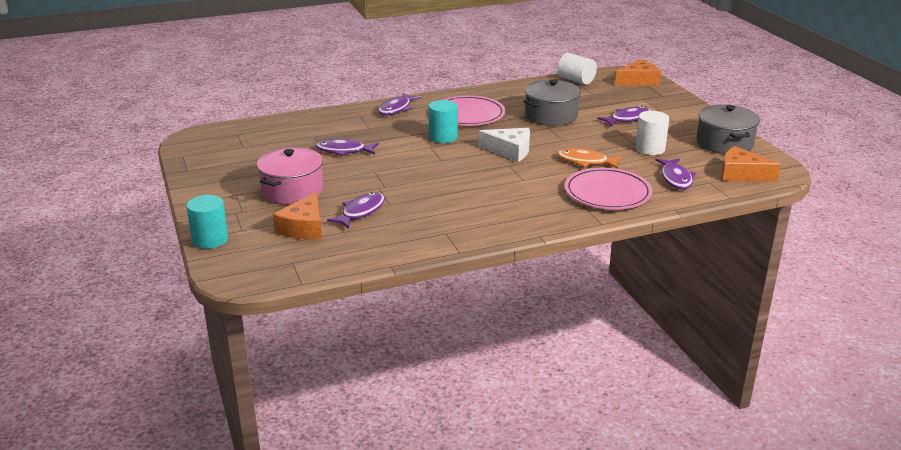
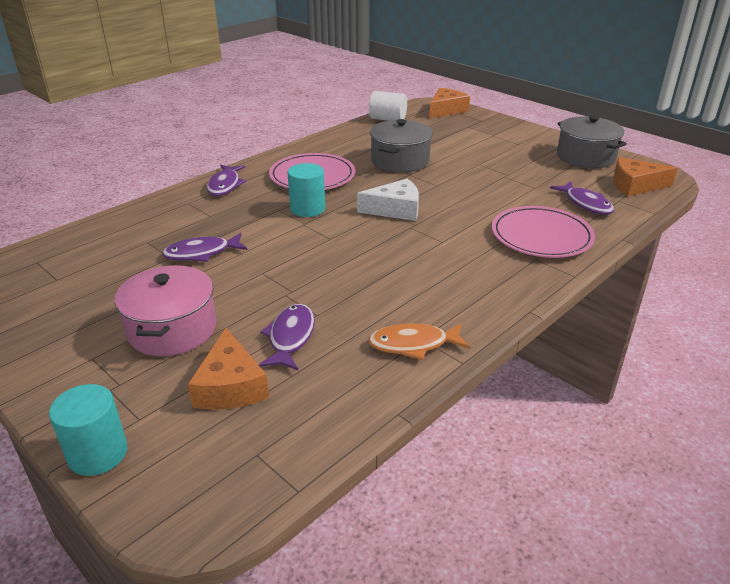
camera: 25 degrees left, 5 degrees up
(585, 161) = (483, 205): orange fish -> orange fish (413, 344)
(628, 119) = (475, 149): purple fish -> none
(650, 149) = (528, 177): white cylinder -> none

